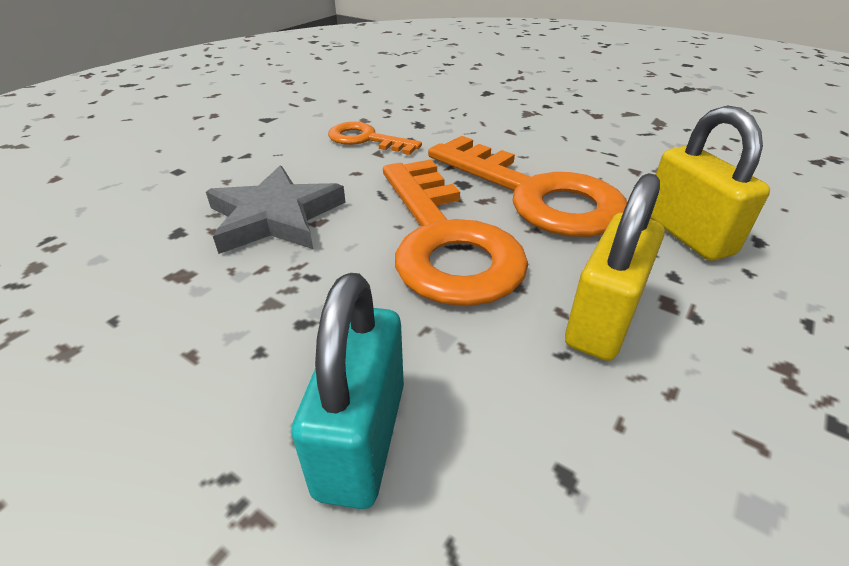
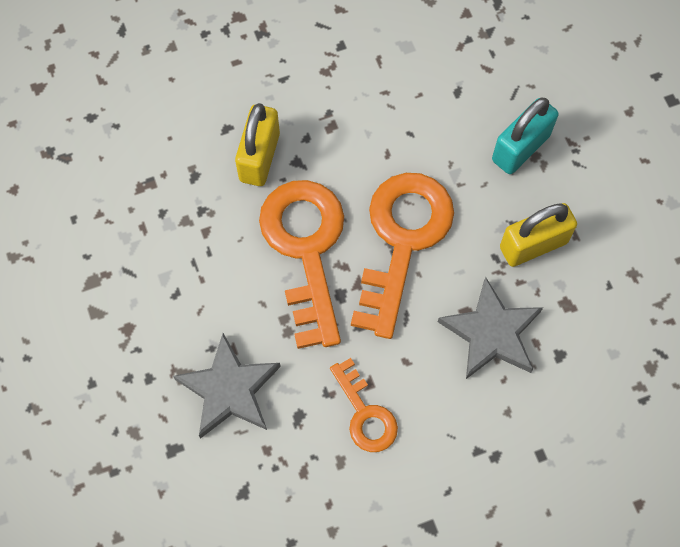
camera: 145 degrees left, 30 degrees up
(486, 117) = (229, 389): none -> grey star
(602, 319) = (374, 137): yellow padlock -> yellow padlock (533, 245)

